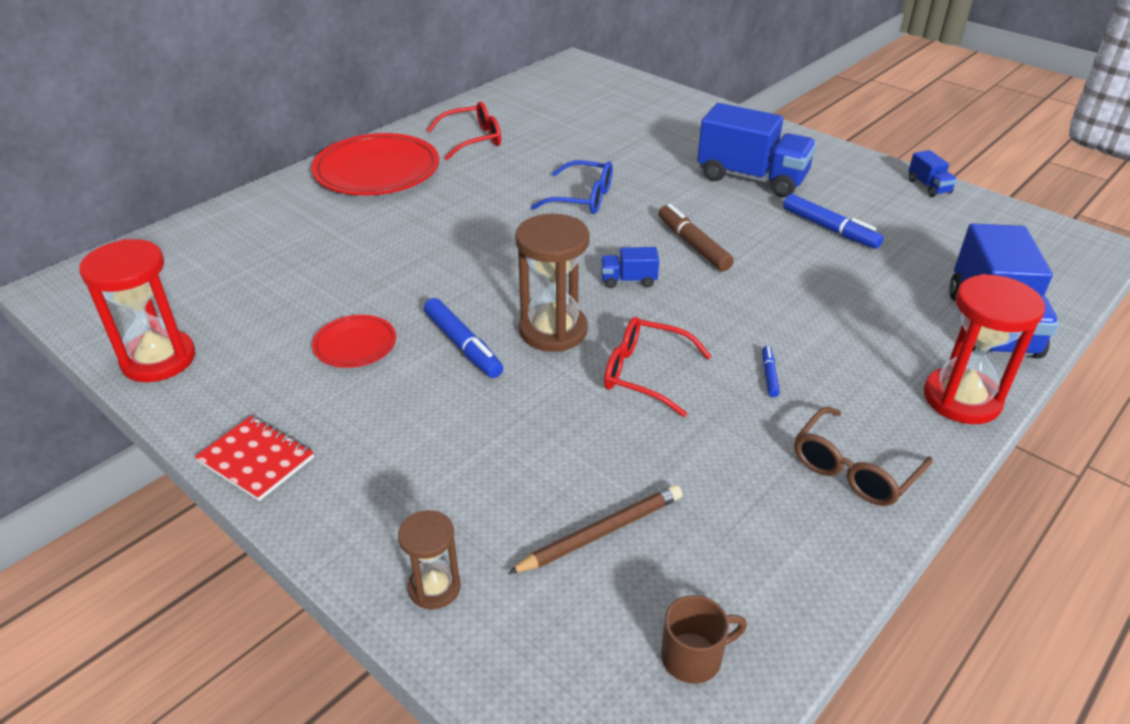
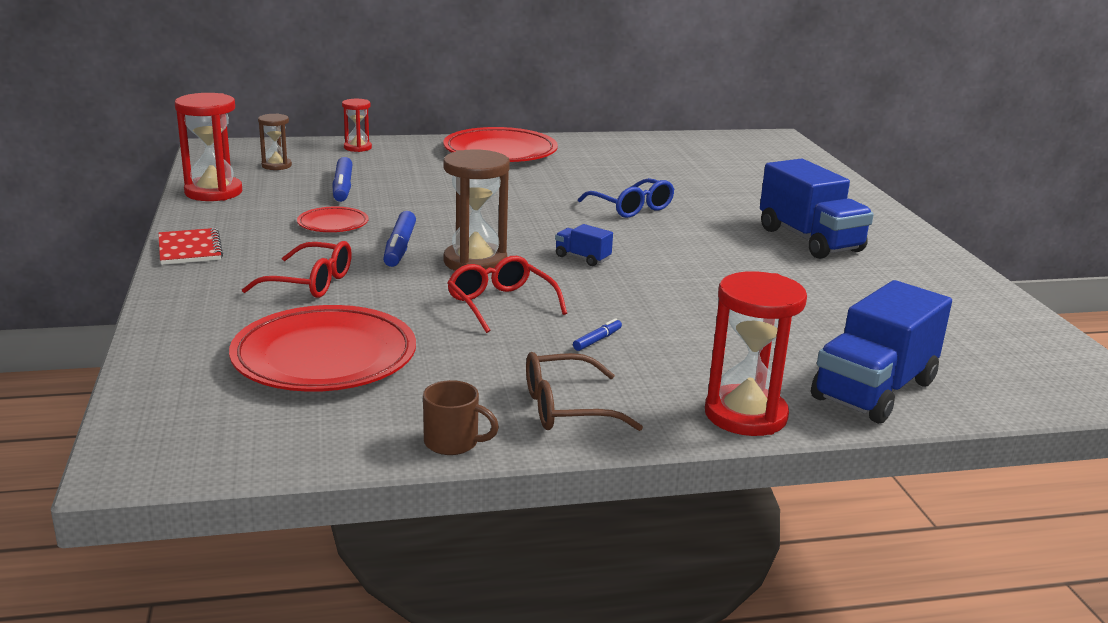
camera: 35 degrees right, 15 degrees down
(226, 222) = (357, 148): none -> red hourglass
(434, 587) = (186, 335): brown hourglass -> brown hourglass (276, 165)
(473, 139) = (604, 155): red glasses -> red glasses (311, 283)
(601, 532) = (324, 357): brown pencil -> red plate
(693, 245) = (675, 258): brown marker -> none
(693, 657) = (274, 431): brown mug -> brown mug (453, 442)
(829, 229) = (825, 288): blue marker -> blue marker (342, 187)
(928, 187) = (993, 297): blue truck -> none

